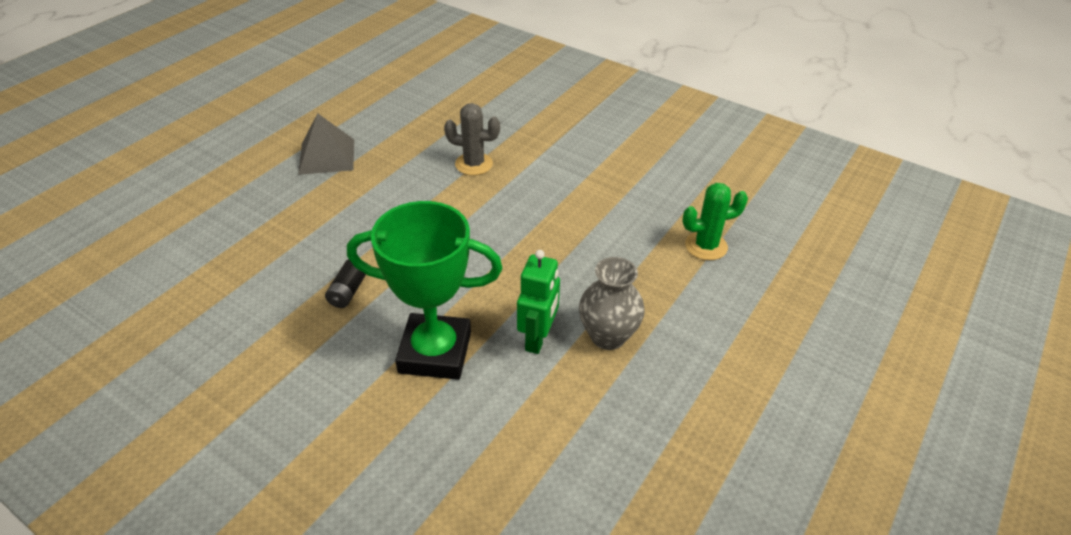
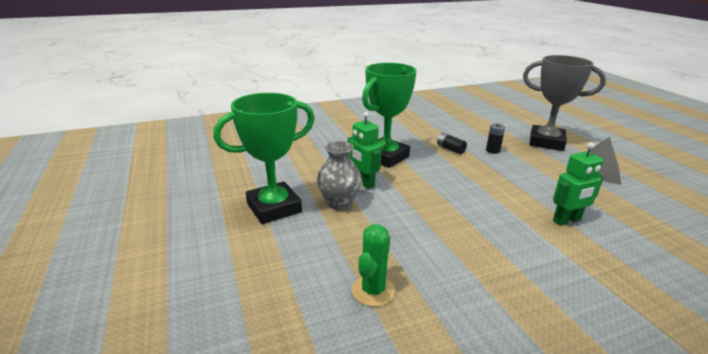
camera: 125 degrees right, 15 degrees down
(249, 206) = (546, 142): none -> grey trophy
(321, 248) = (493, 150): none -> black battery
(474, 164) = (567, 220): grey cactus -> green robot
(681, 393) = (274, 208): none -> green trophy

